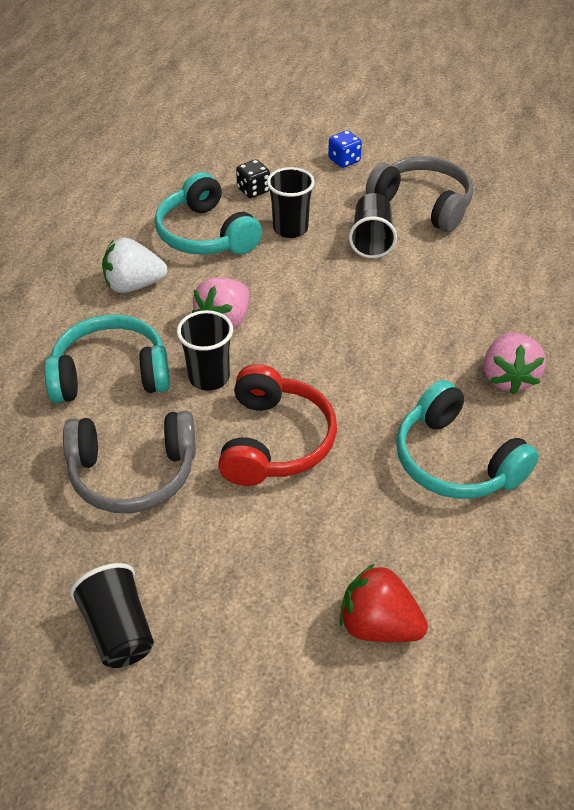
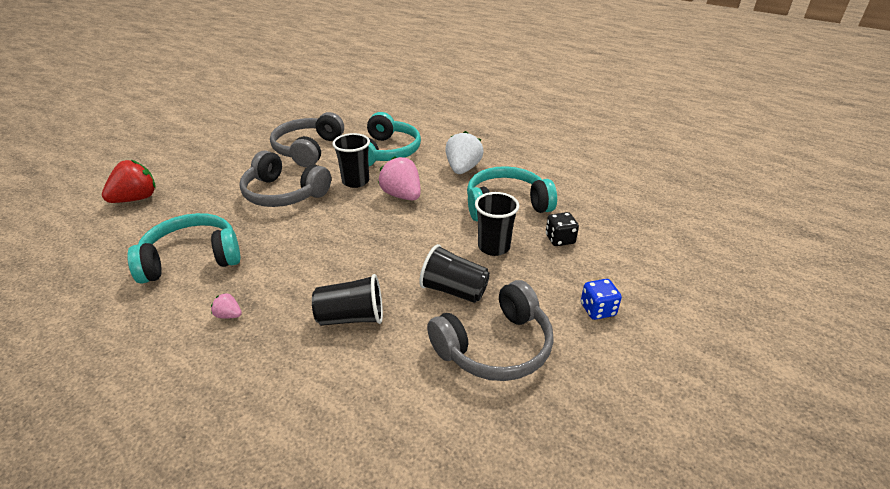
camera: 110 degrees right, 10 degrees down
(118, 630) = (226, 136): black cup -> black cup (351, 317)
(275, 441) = (284, 194): red headphones -> grey headphones
(508, 378) = (229, 315): pink strawberry -> pink strawberry, size x0.47

